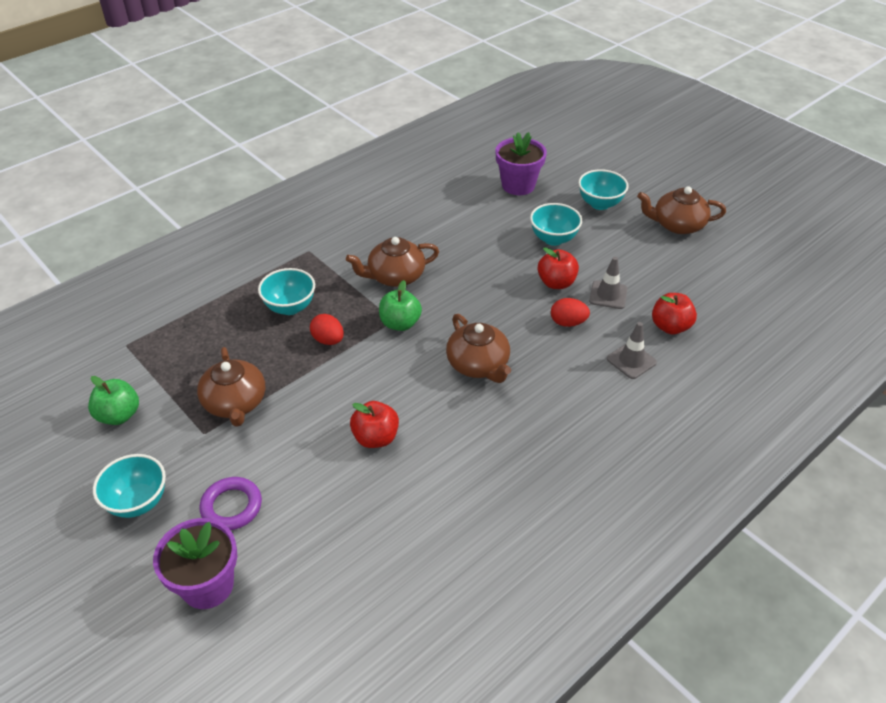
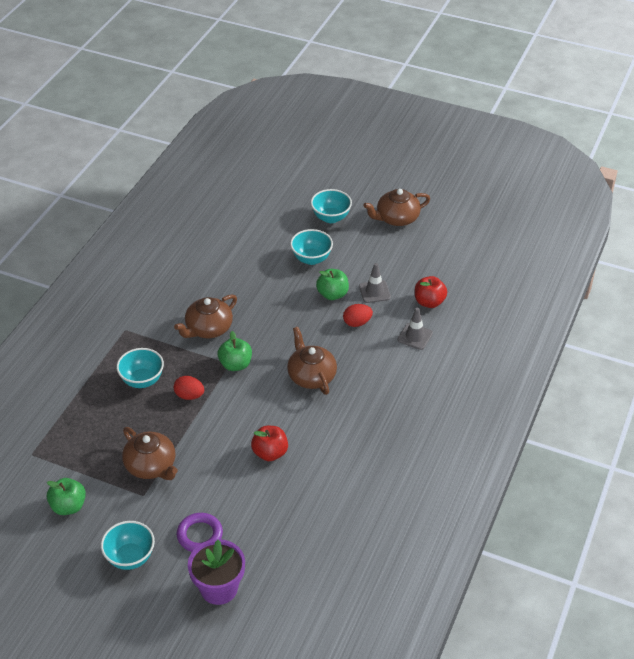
camera: 25 degrees left, 0 degrees up
(478, 365) = (311, 376): brown teapot -> brown teapot turned 150 degrees counterclockwise
(518, 185) = (259, 220): purple flower pot -> none
(556, 283) = (332, 294): red apple -> green apple

